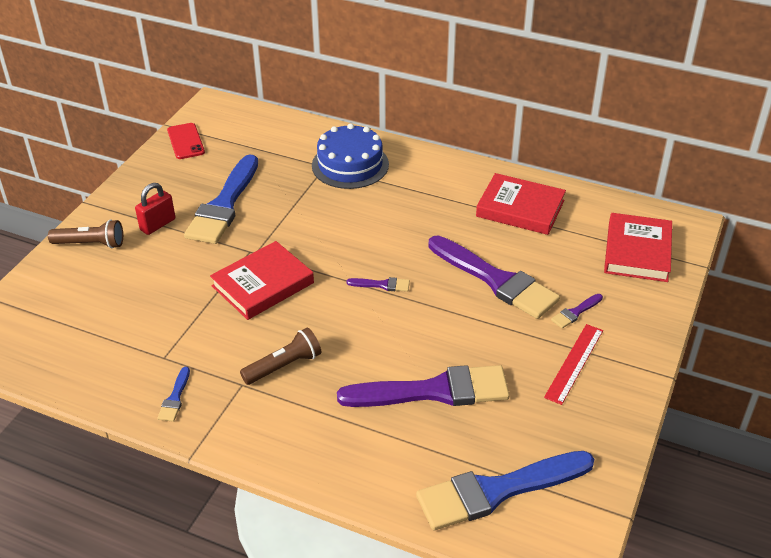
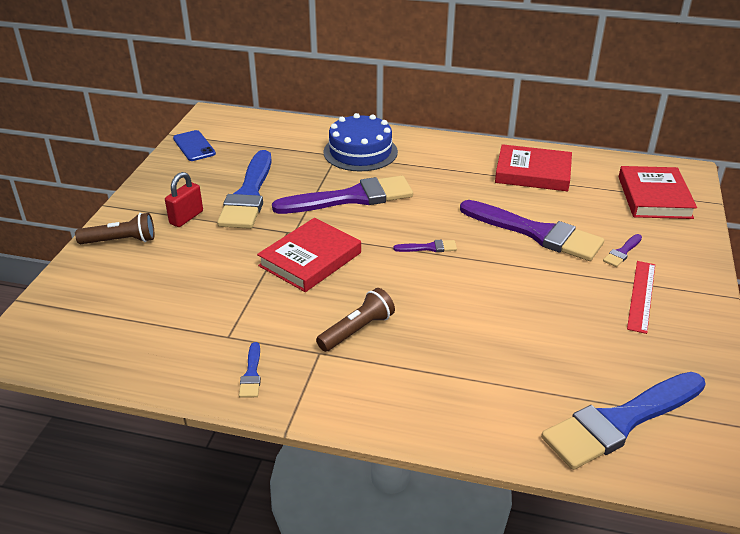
camera: 10 degrees left, 5 degrees down
(186, 141) = (194, 146): red phone -> blue phone
(434, 391) = (517, 336): purple brush -> purple brush (351, 198)

